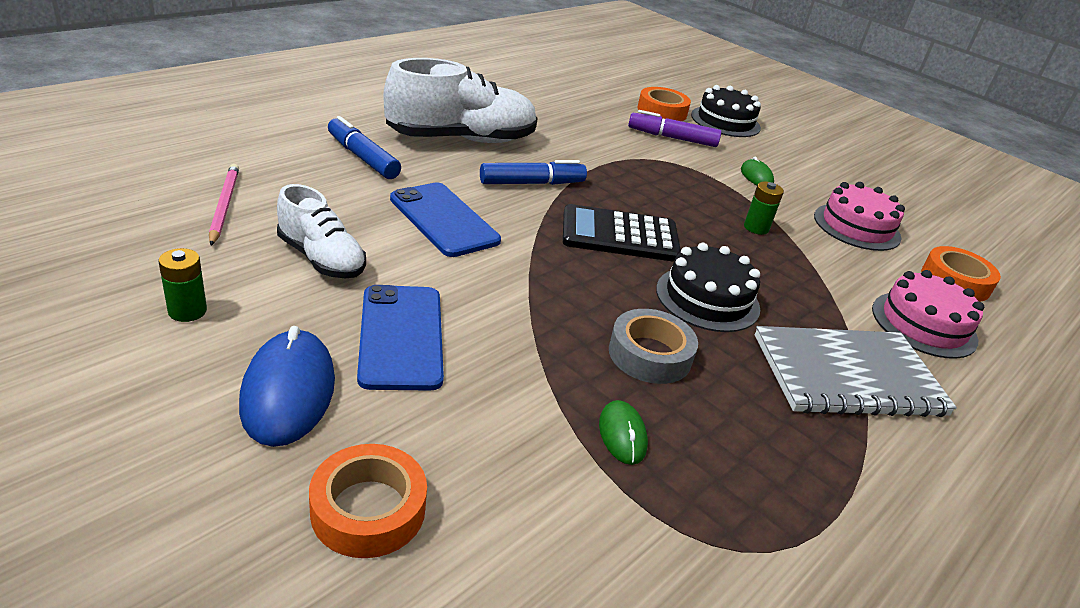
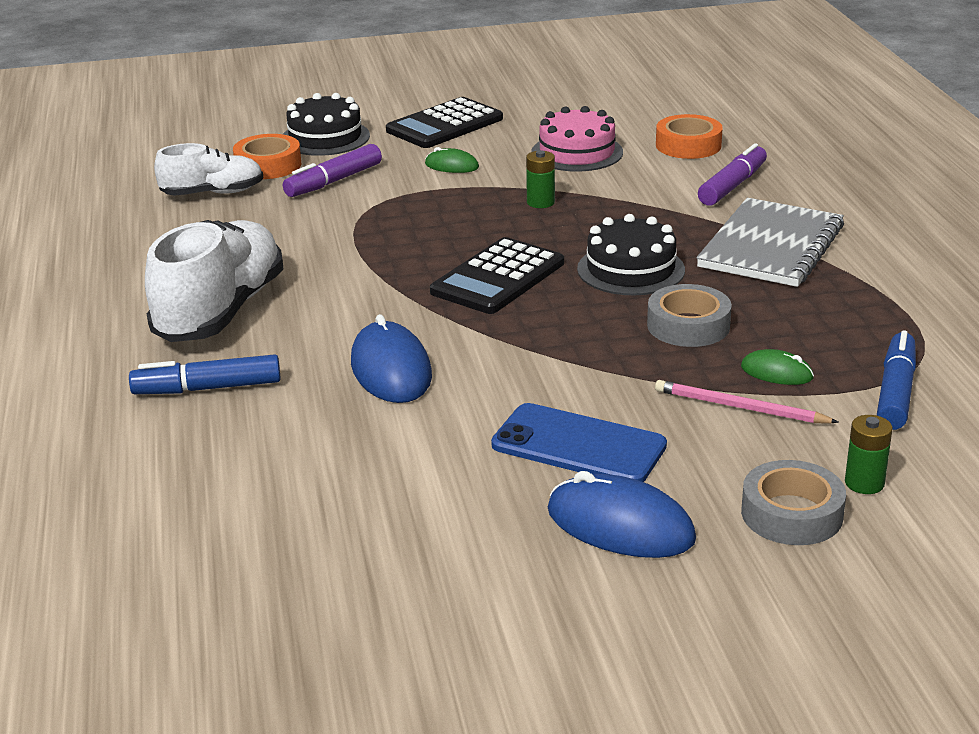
camera: 50 degrees left, 5 degrees down
(187, 311) = (449, 564): green battery -> green battery (864, 483)
(224, 205) = (245, 507): pink pencil -> pink pencil (740, 407)
(321, 259) = (410, 462): white shoe -> white shoe (213, 193)
(368, 509) = (791, 514): orange tape -> grey tape
(444, 220) = (391, 369): blue phone -> blue mouse
(532, 183) = (359, 295): blue marker -> blue marker (896, 392)
(810, 160) = (445, 125): none -> black calculator
(923, 324) = (732, 186): pink cake -> purple marker

